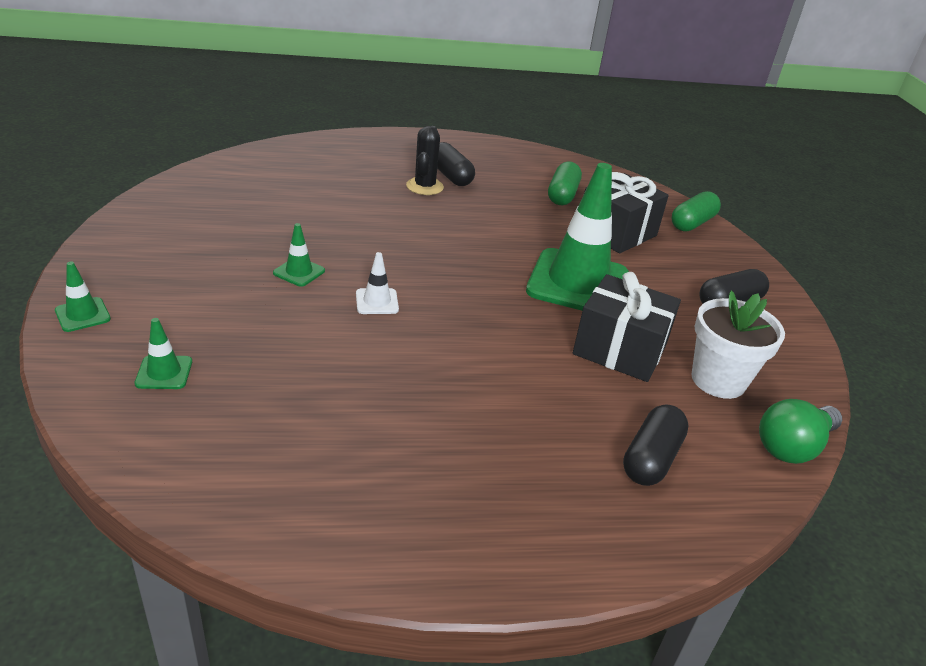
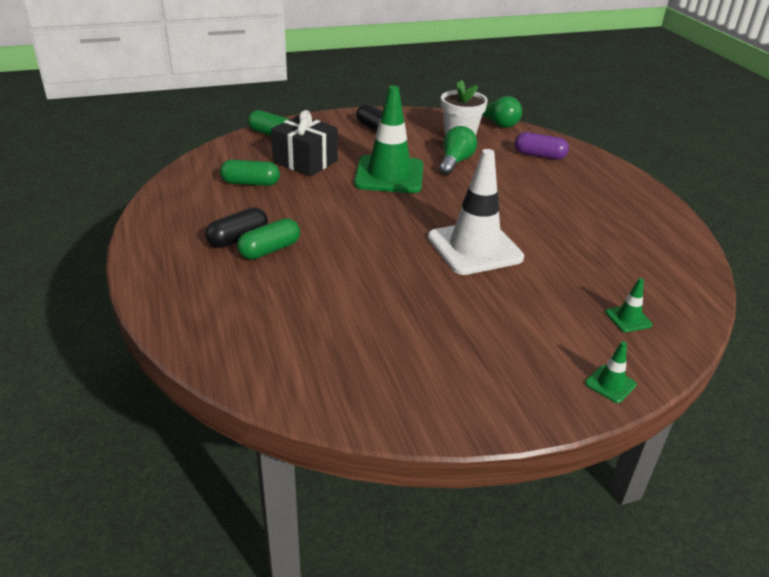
camera: 100 degrees left, 0 degrees up
(299, 272) = (464, 289): green traffic cone -> none
(377, 301) = (474, 248): white traffic cone -> white traffic cone, size x2.45
(424, 187) = (270, 250): black cactus -> green capsule
(619, 350) = (455, 162): black gift -> green light bulb
(651, 458) = (539, 155): black capsule -> purple capsule

